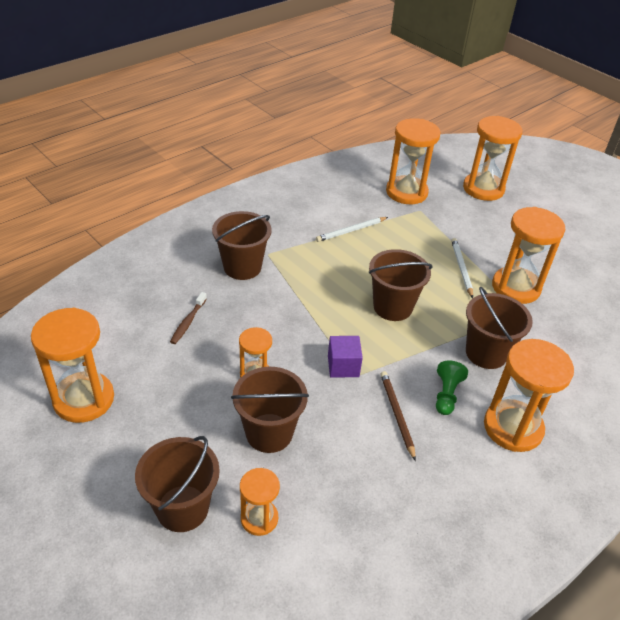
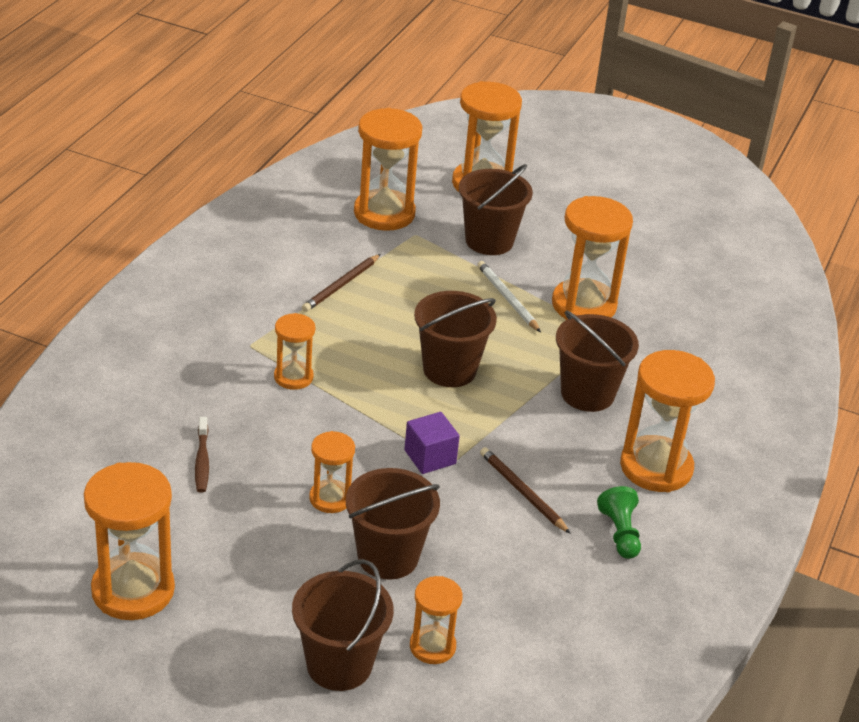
camera: 25 degrees left, 5 degrees down
(242, 267) = (227, 372): brown bucket -> brown bucket (489, 241)
(283, 282) = (293, 377): none -> orange hourglass
(351, 231) = (341, 285): white pencil -> brown pencil
(446, 395) = (566, 454): green pawn -> green pawn (620, 533)

